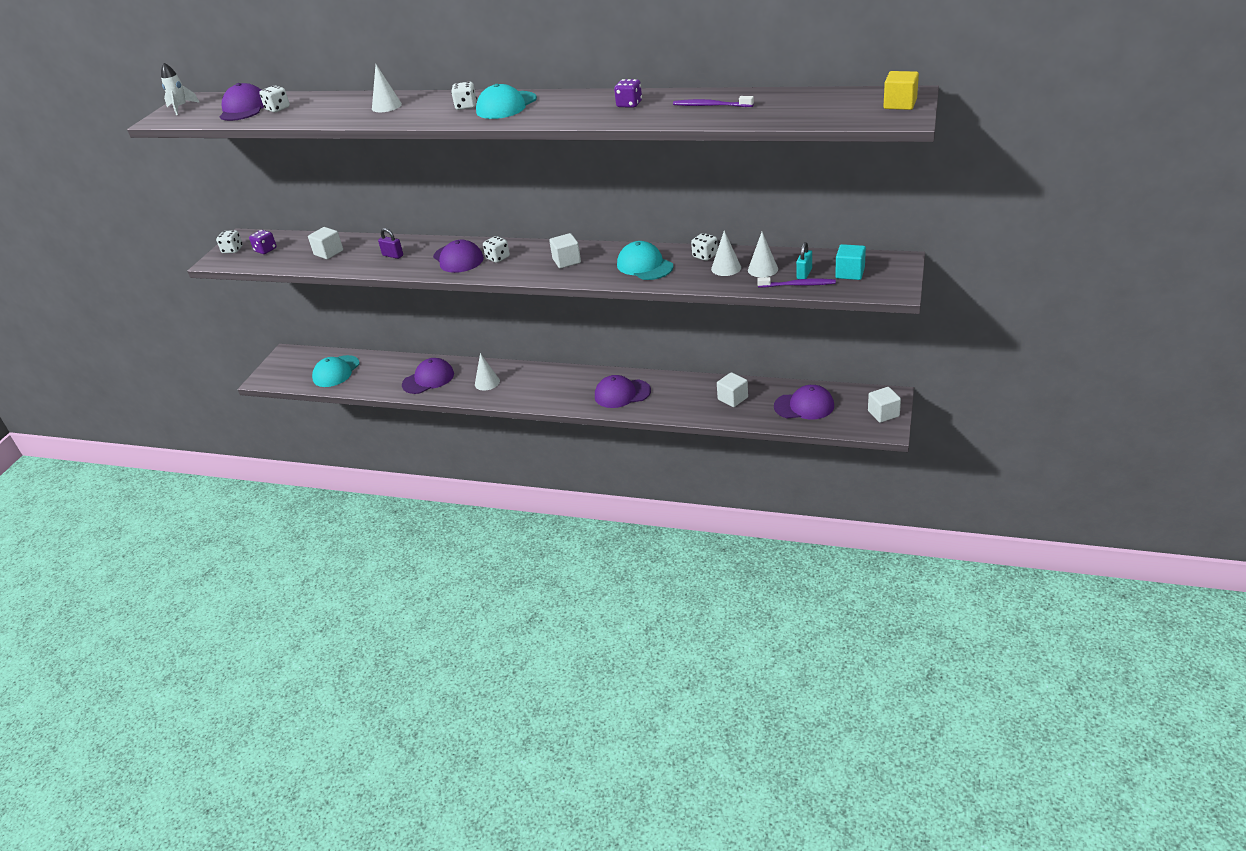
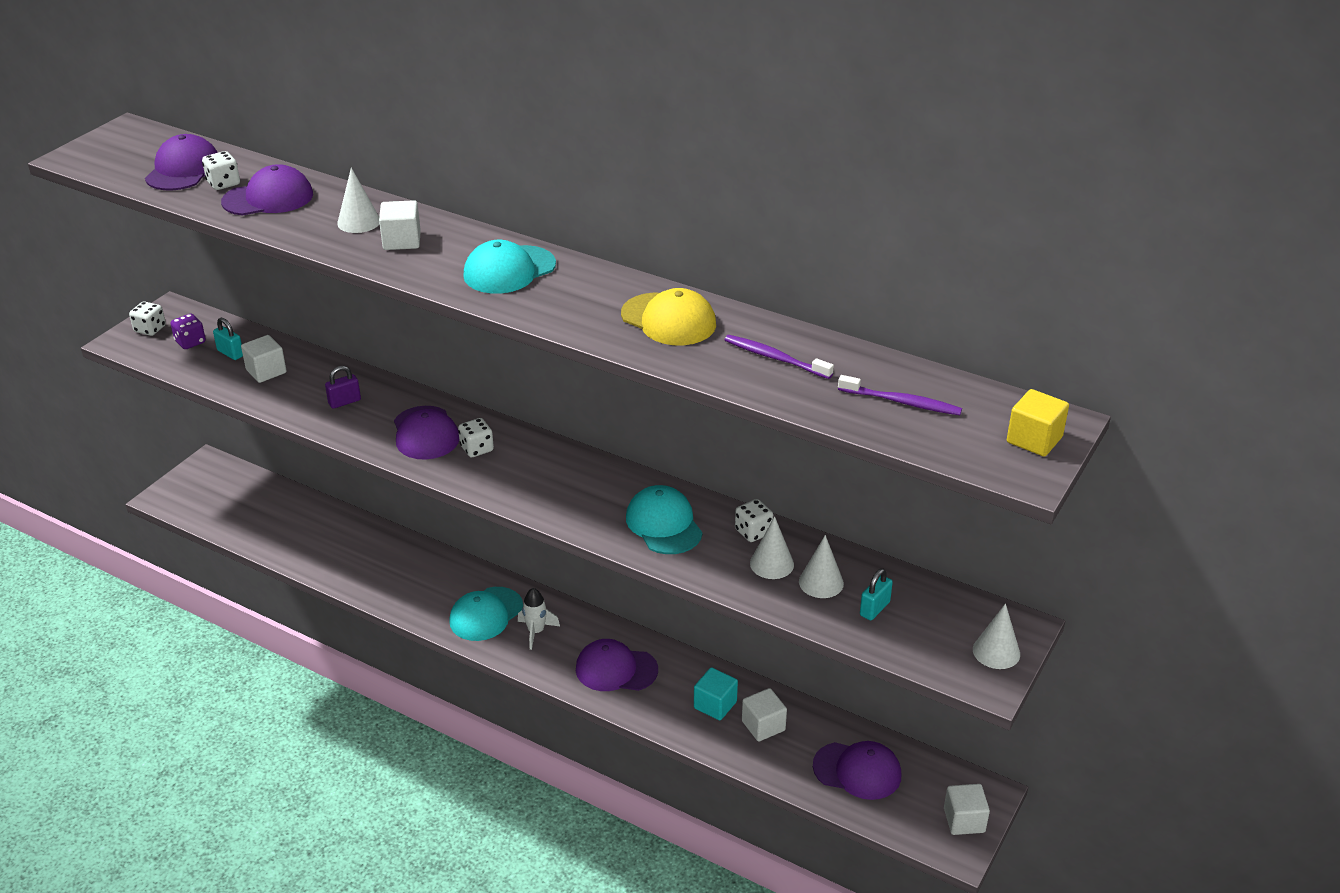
camera: 10 degrees right, 0 degrees up
(181, 108) = (109, 143): white rocket -> white rocket (536, 632)
(298, 249) = (230, 353): none -> turquoise padlock
(336, 371) = (259, 514): turquoise cap -> turquoise cap (486, 614)
(393, 255) = (344, 402): purple padlock -> purple padlock turned 75 degrees counterclockwise
(428, 379) = (371, 564): purple cap -> purple cap (268, 198)
(466, 106) = (458, 255): white dice -> none
(487, 382) = (445, 593): white cone -> white cone (996, 651)
(566, 261) = (564, 483): white cube -> white cube (402, 241)
(629, 104) = (669, 320): purple dice -> yellow cap
(798, 285) = (856, 627): purple toothbrush -> purple toothbrush (901, 402)
(850, 273) = (939, 628): turquoise cube -> turquoise cube (715, 705)

